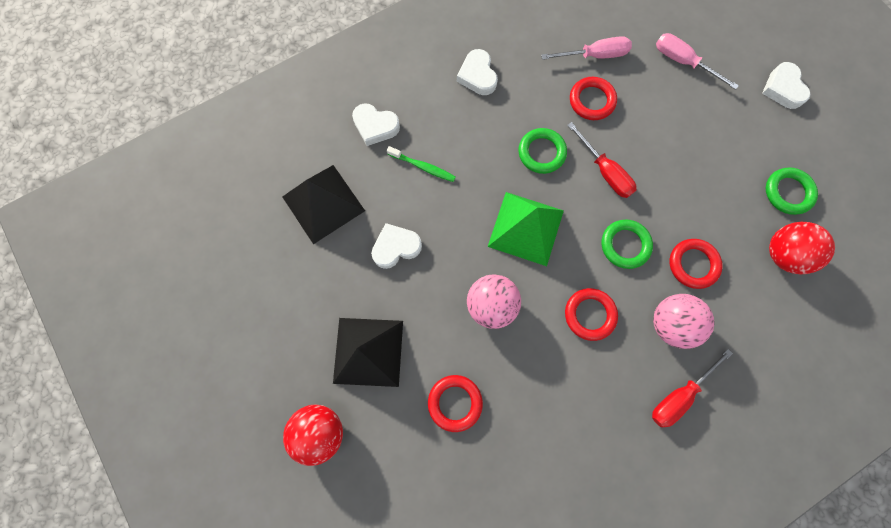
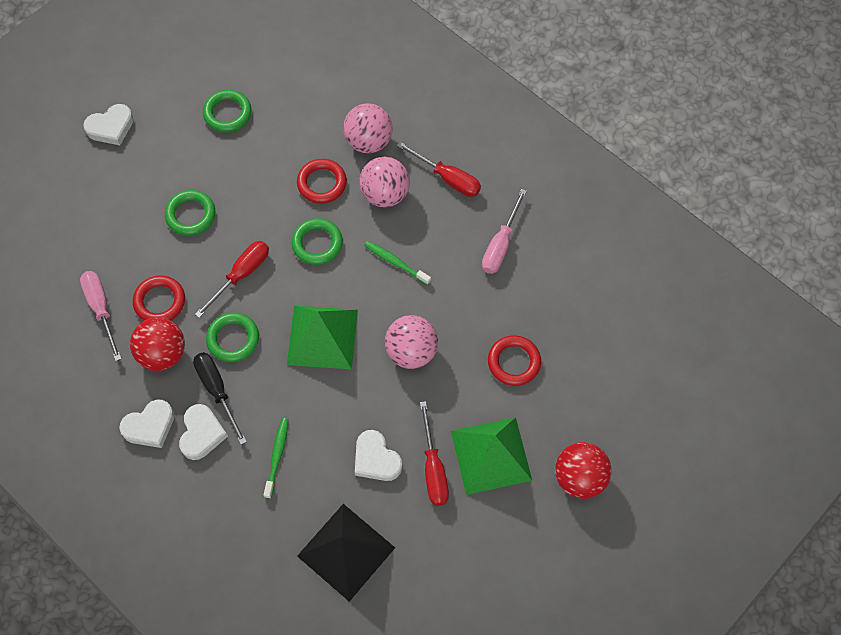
camera: 105 degrees left, 10 degrees down
(368, 351) = (491, 455): black pyramid -> green pyramid
(372, 295) = (433, 468): none -> red screwdriver
(375, 126) = (238, 522): white heart -> white heart (202, 434)
(495, 131) = (217, 391): none -> black screwdriver
(589, 314) = (395, 262): red ring -> green toothbrush
(676, 140) = (191, 215): none -> green ring
(682, 62) = (95, 221): pink screwdriver -> pink screwdriver (500, 245)
(737, 323) = (369, 141): none -> pink ball
(782, 254) = (292, 112): red ball -> red ball (162, 353)

